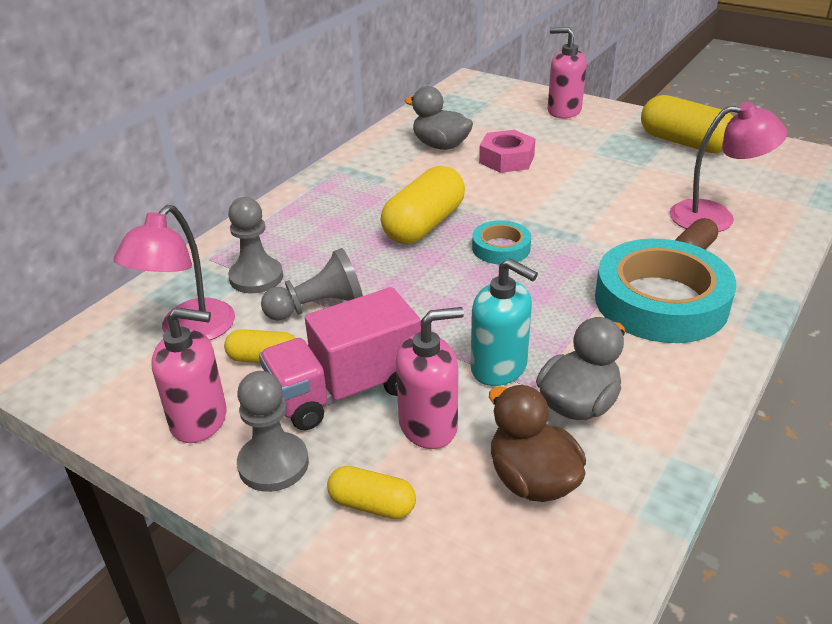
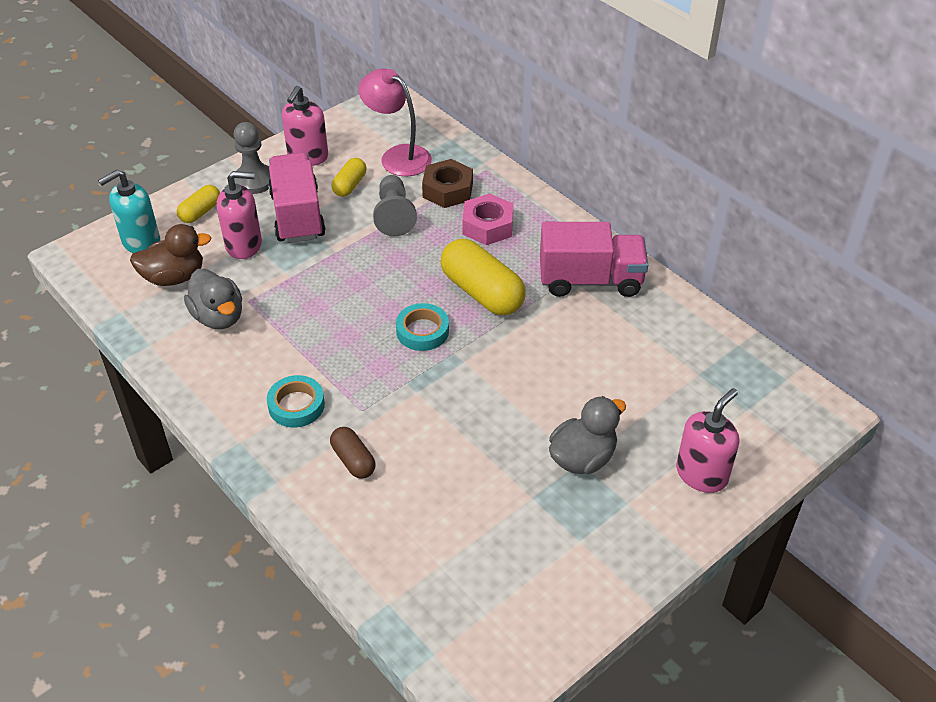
camera: 105 degrees right, 10 degrees up
(256, 277) = (447, 190): grey pawn -> brown nut
(377, 174) = (590, 280): none -> pink truck
(428, 426) = (244, 245): pink soap dispenser -> pink soap dispenser turned 90 degrees counterclockwise
(440, 145) = (638, 338): grey duck -> grey duck (582, 458)
(499, 367) = (276, 289): turquoise soap dispenser -> turquoise soap dispenser (141, 242)
(506, 159) = (588, 382): pink nut -> pink nut (487, 226)
(661, 301) = (296, 405): turquoise tape -> turquoise tape, size x0.49
(684, 143) = (573, 560): yellow capsule -> none
(715, 217) = (401, 507): pink lamp -> none

